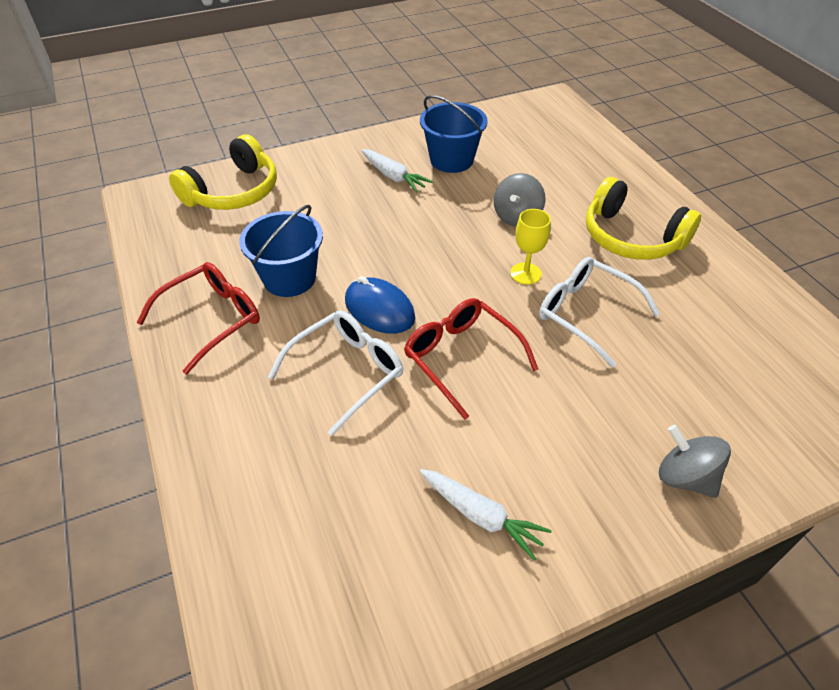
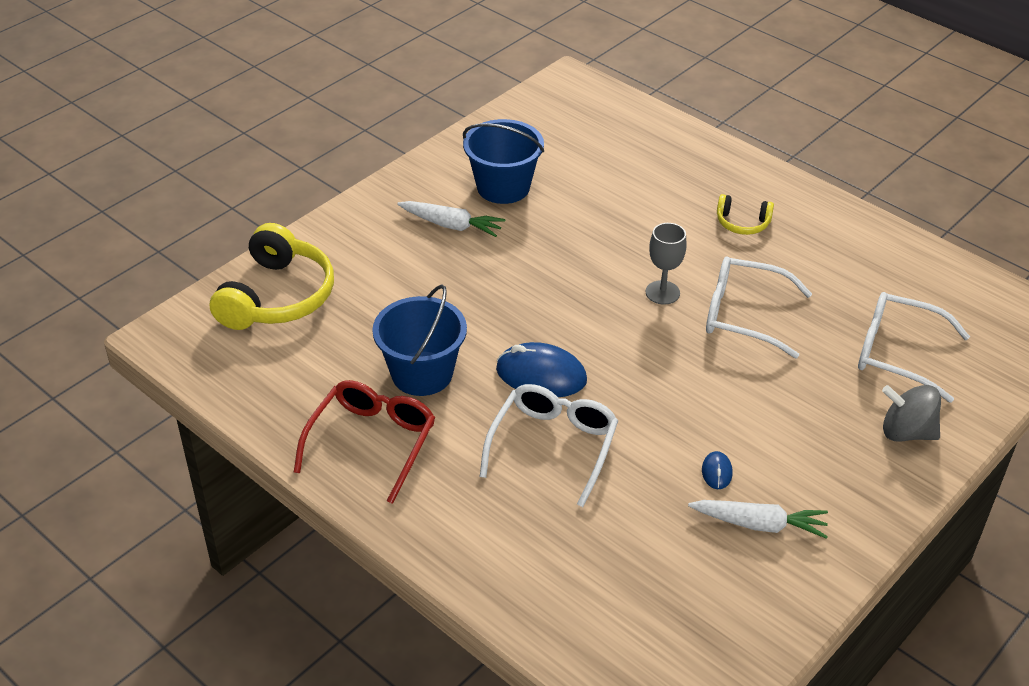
camera: 25 degrees left, 5 degrees down
(461, 358) = (654, 396): red glasses -> none
(473, 448) = (716, 472): none -> blue mouse
(517, 217) = (616, 234): grey spinning top -> none
(525, 273) = (662, 292): yellow goblet -> grey goblet
(631, 237) = (742, 223): yellow headphones -> yellow headphones, size x0.49
(717, 395) = (897, 353): none -> white glasses

